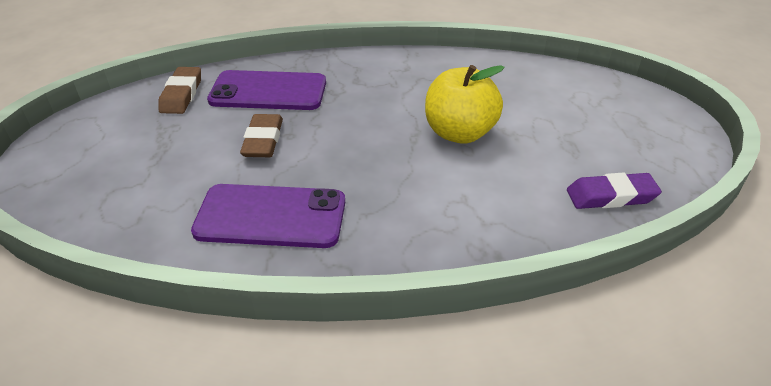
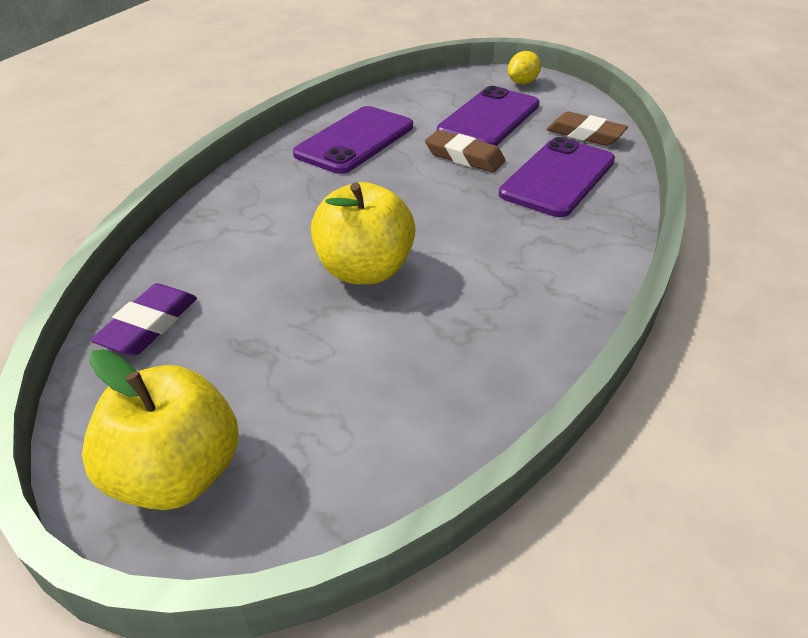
camera: 120 degrees right, 0 degrees up
(62, 153) = (522, 83): none -> yellow lemon
(170, 149) = (489, 118): none -> purple phone
(660, 128) = (176, 474): none -> yellow apple

